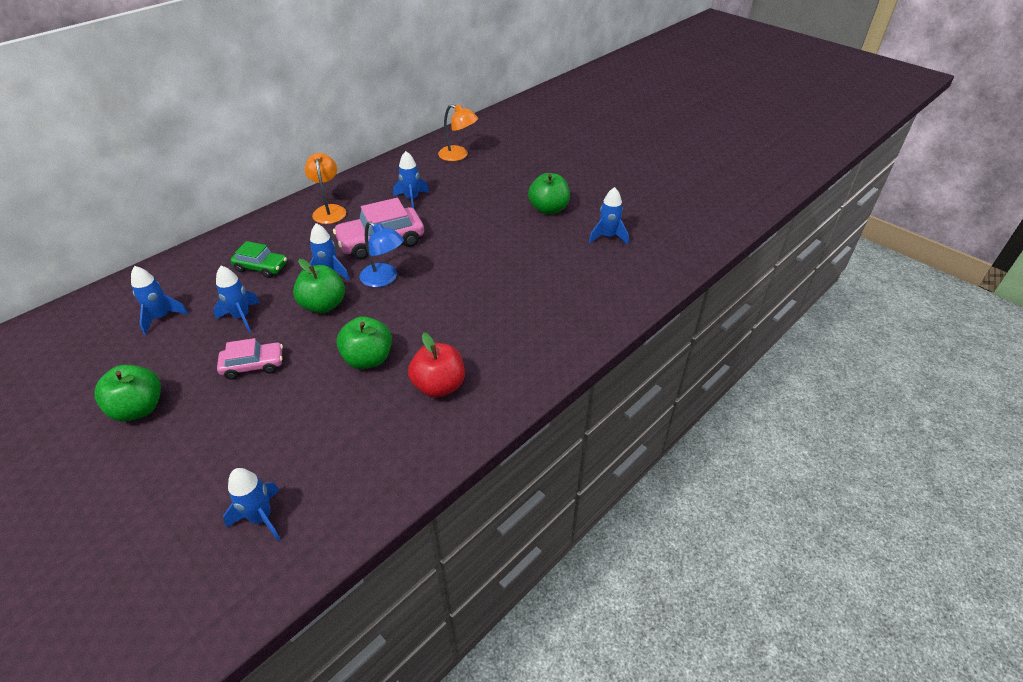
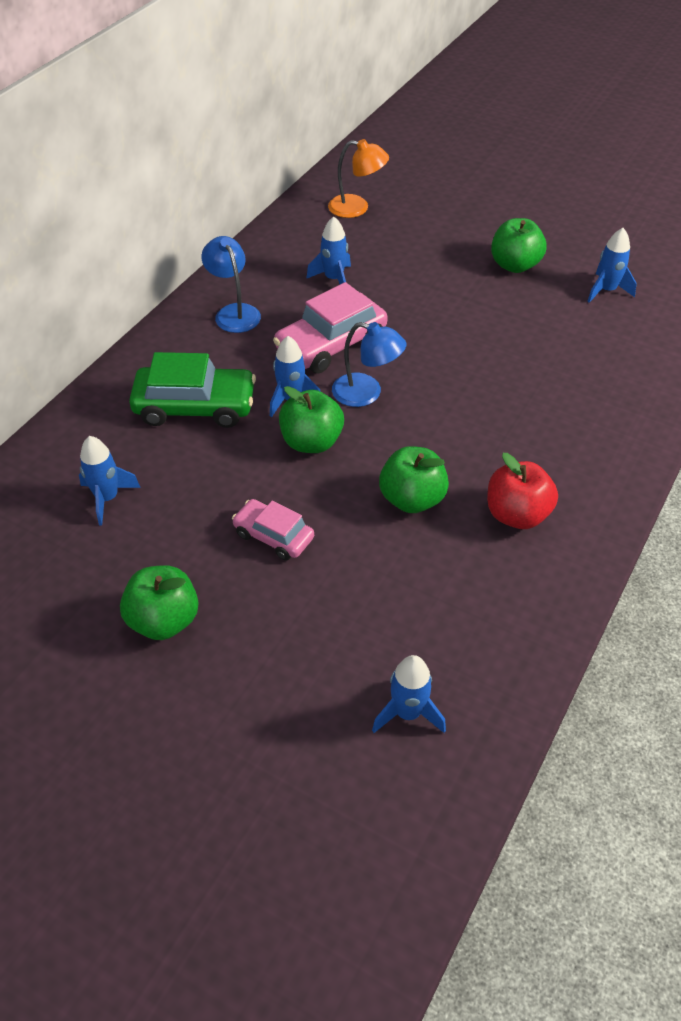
camera: 15 degrees left, 5 degrees up
(241, 317) = (215, 477): blue rocket -> none
(253, 365) = (273, 536): pink car -> pink car turned 120 degrees counterclockwise
(261, 267) = (195, 406): green car -> green car, size x1.68
(329, 210) = (234, 312): orange lamp -> blue lamp

